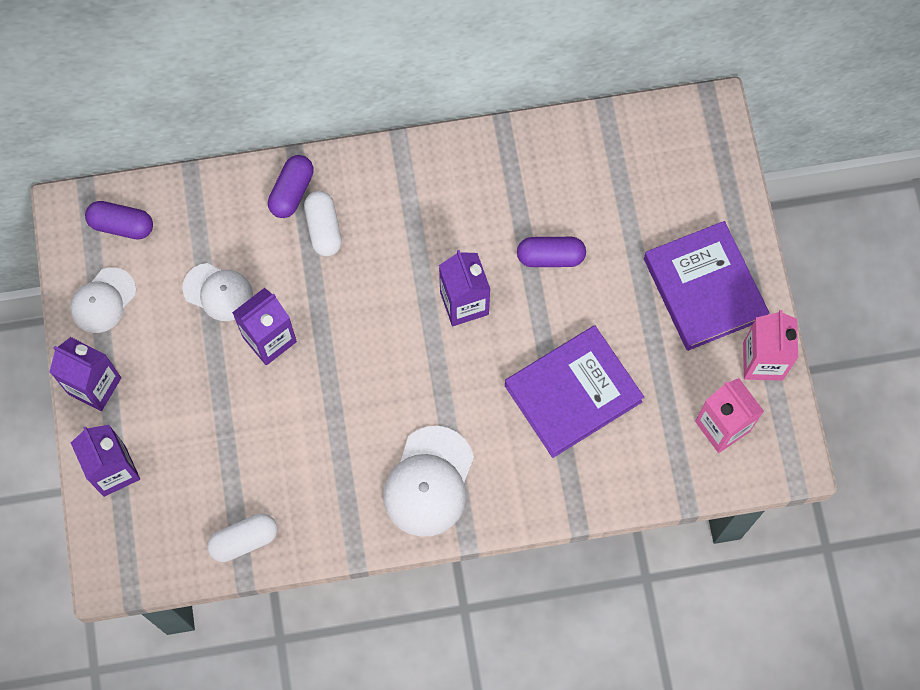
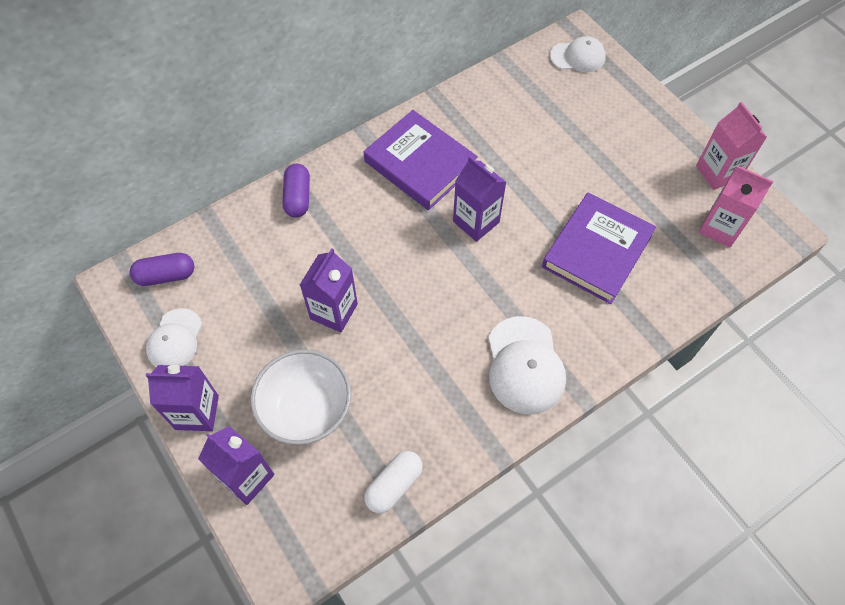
camera: 25 degrees left, 10 degrees down
(197, 429) = (306, 409): none -> white bowl
(218, 292) = (273, 293): white cap -> white cap (578, 57)
(324, 228) = (337, 213): white capsule -> none
(550, 256) = (522, 165): purple capsule -> none
(704, 288) = (645, 142): purple book -> purple book (420, 164)

